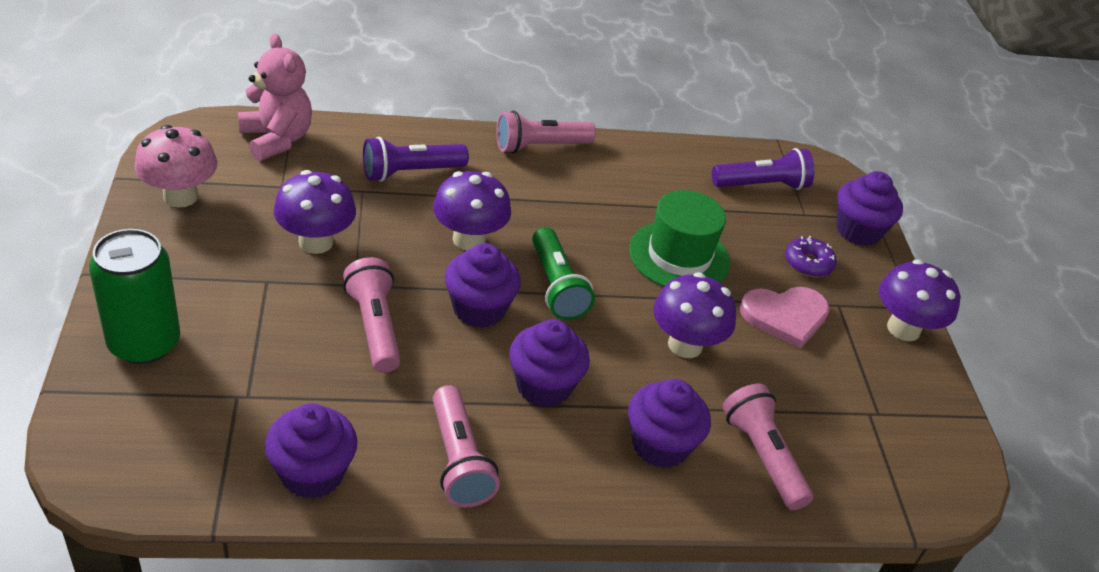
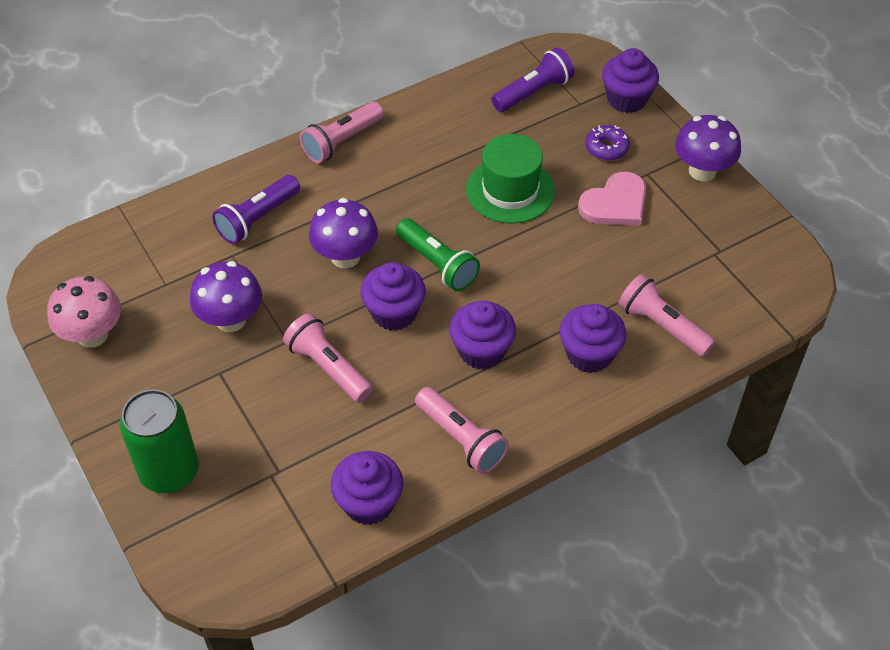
camera: 20 degrees left, 10 degrees up
(276, 139) = (127, 243): pink teddy bear -> none
(685, 345) = (559, 265): purple mushroom -> none

